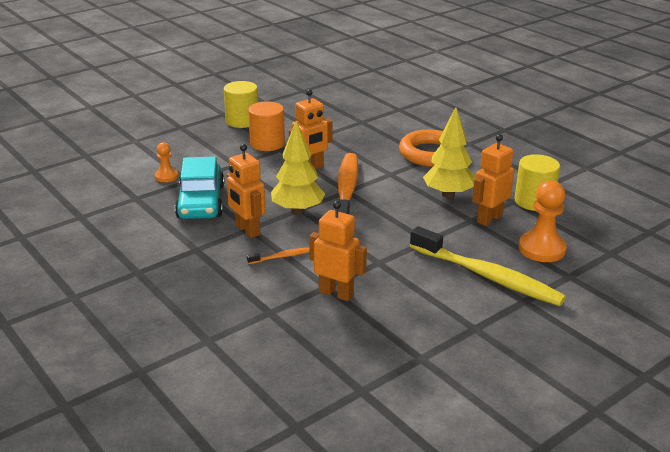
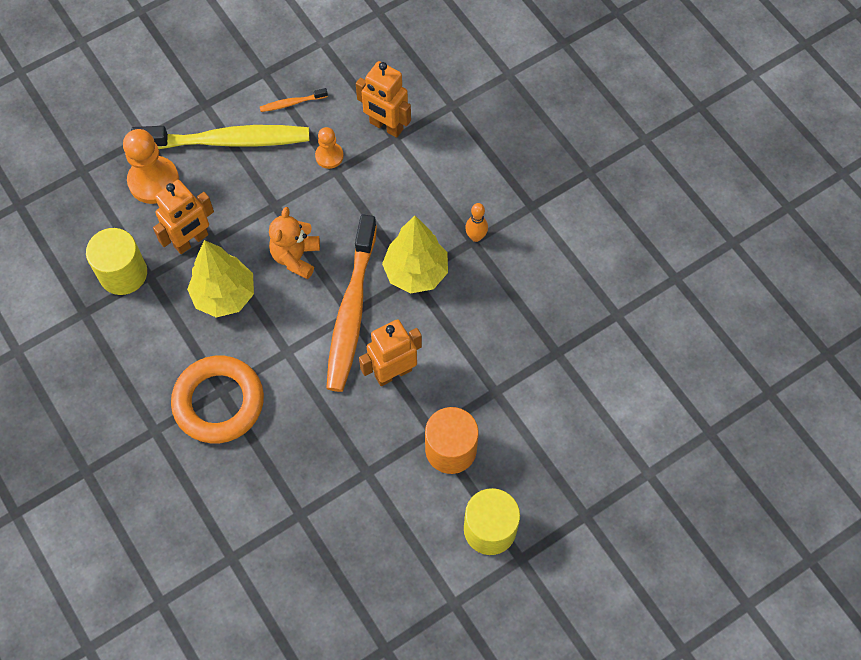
camera: 175 degrees left, 35 degrees up
(166, 176) = (586, 364): orange pawn -> orange pawn (329, 156)
(200, 201) = (535, 300): turquoise car -> none
(247, 230) = (476, 237): orange robot -> orange bowling pin
(281, 257) = (438, 186): orange toothbrush -> orange toothbrush (291, 103)
(398, 214) = (296, 257): none -> orange teddy bear
(488, 276) = (228, 141): yellow toothbrush -> yellow toothbrush turned 135 degrees clockwise

